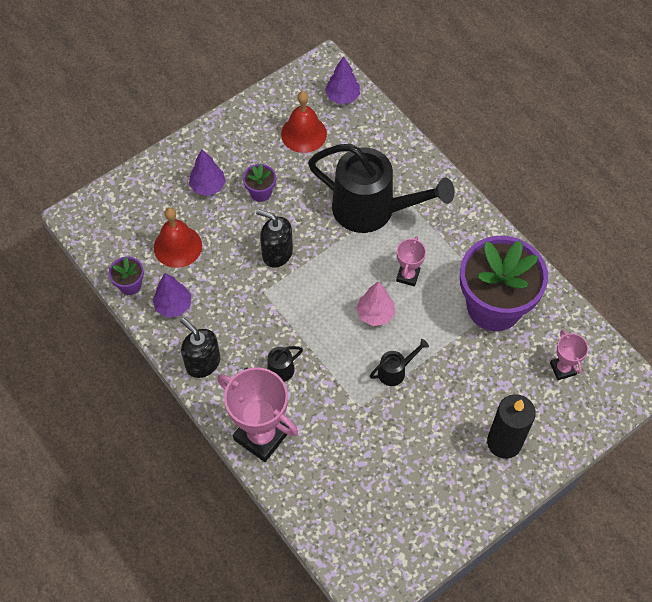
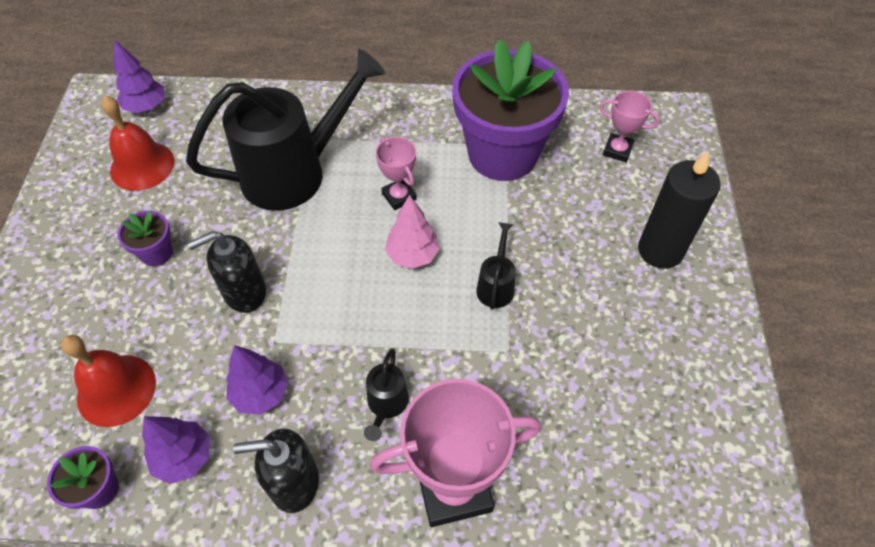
camera: 50 degrees left, 5 degrees down
(208, 186) = (85, 298): purple tree -> purple tree (261, 393)

